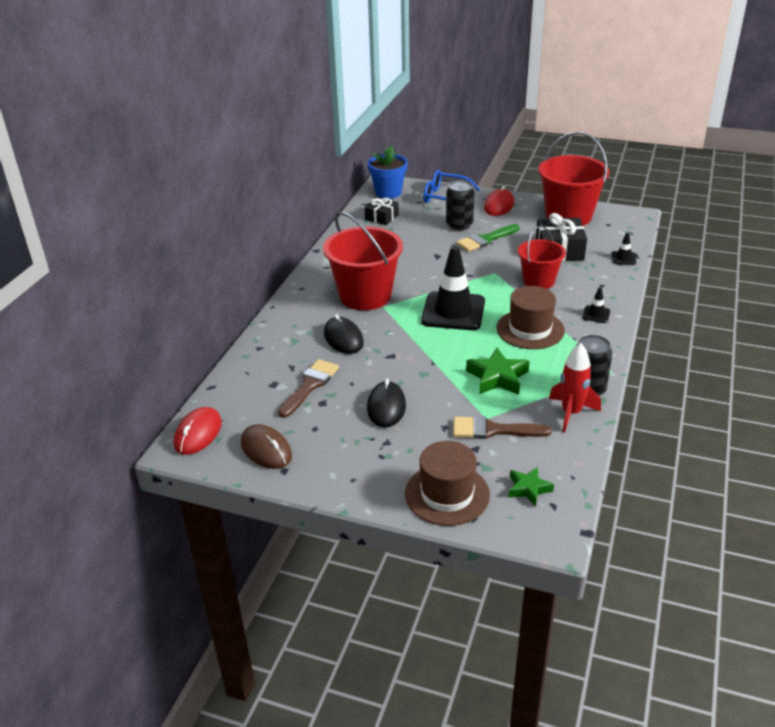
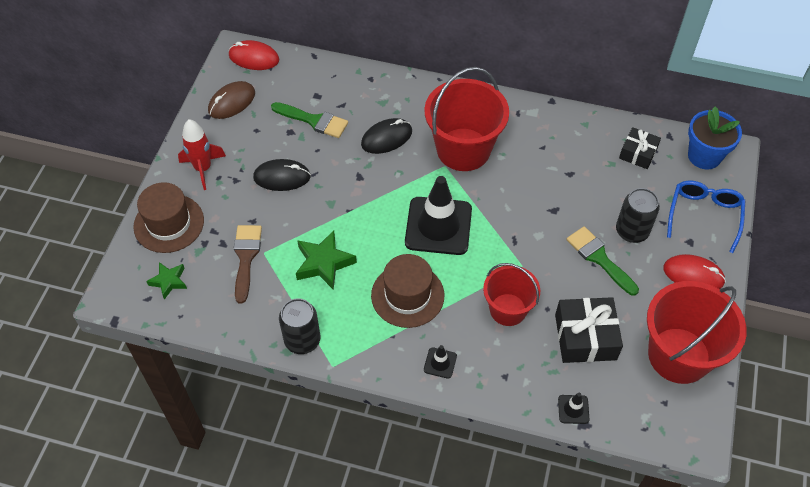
camera: 85 degrees right, 20 degrees up
(310, 385) = (314, 121): brown brush -> green brush
(571, 413) = (267, 322): red rocket -> red rocket (203, 169)

